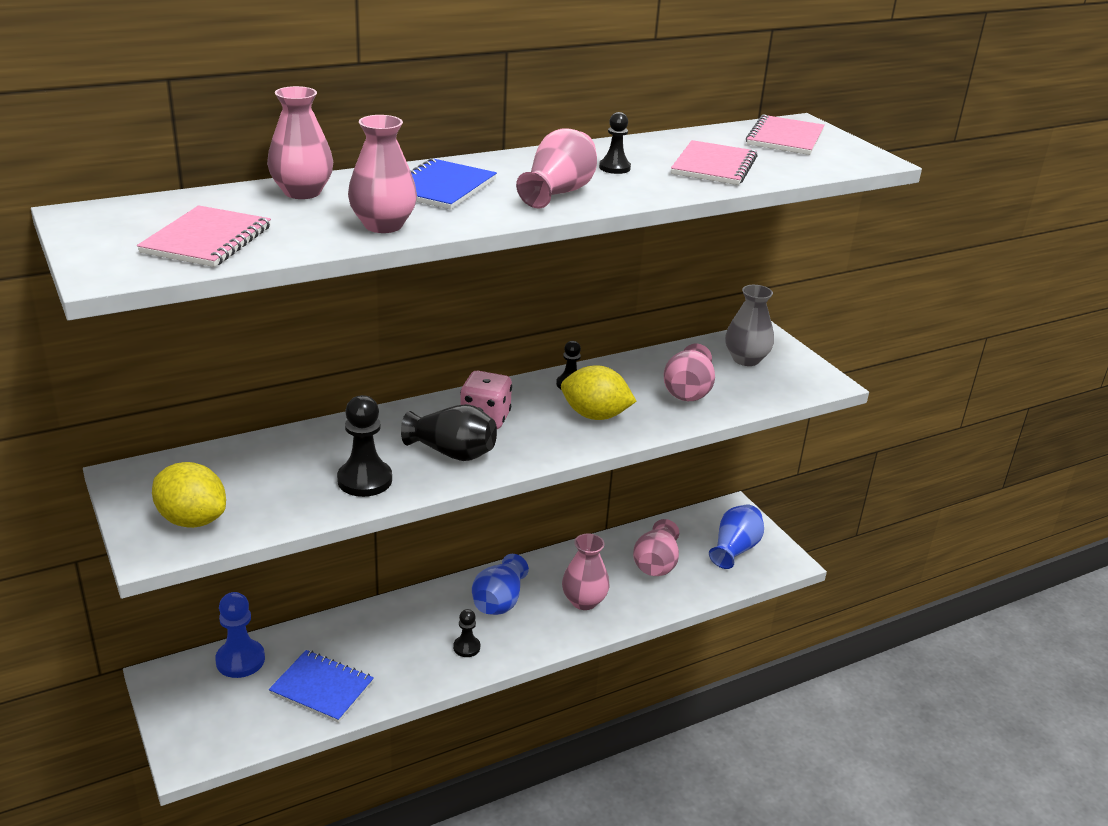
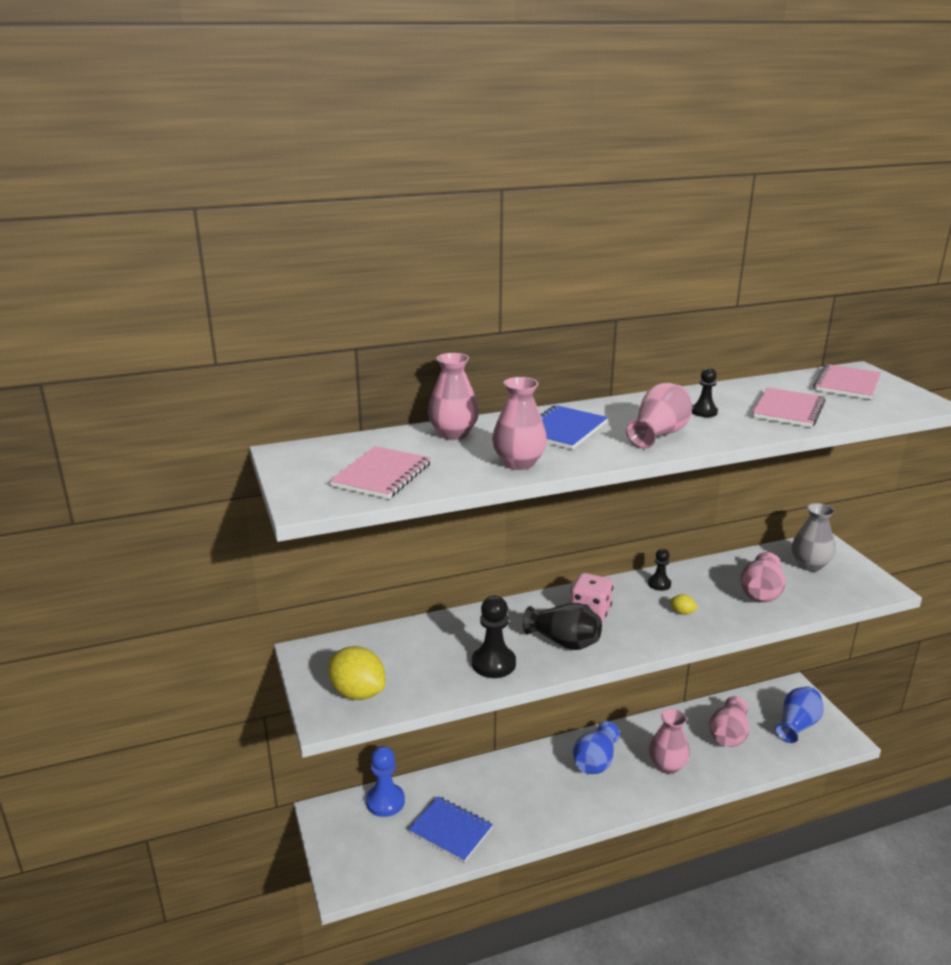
camera: 10 degrees right, 5 degrees down
(466, 647) = (569, 802): black pawn -> none
(595, 415) = (682, 612): yellow lemon -> yellow lemon, size x0.44

